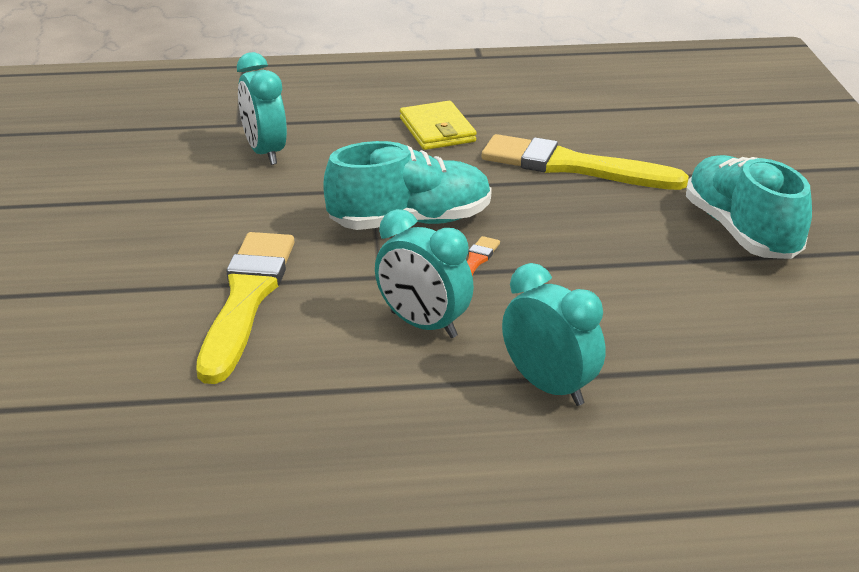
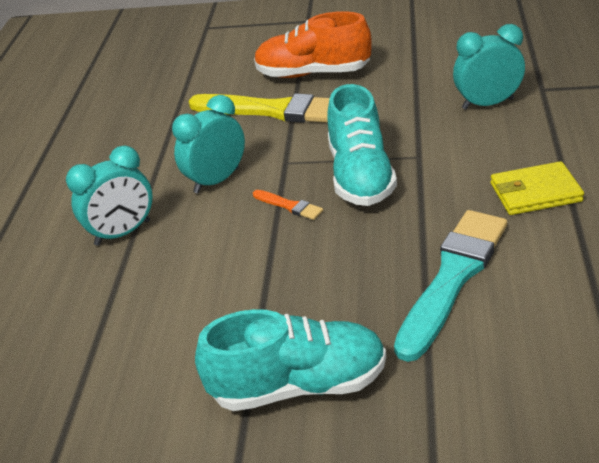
camera: 105 degrees right, 5 degrees up
(145, 276) = (313, 73): none -> orange shoe
(573, 166) = (453, 278): yellow brush -> turquoise brush

